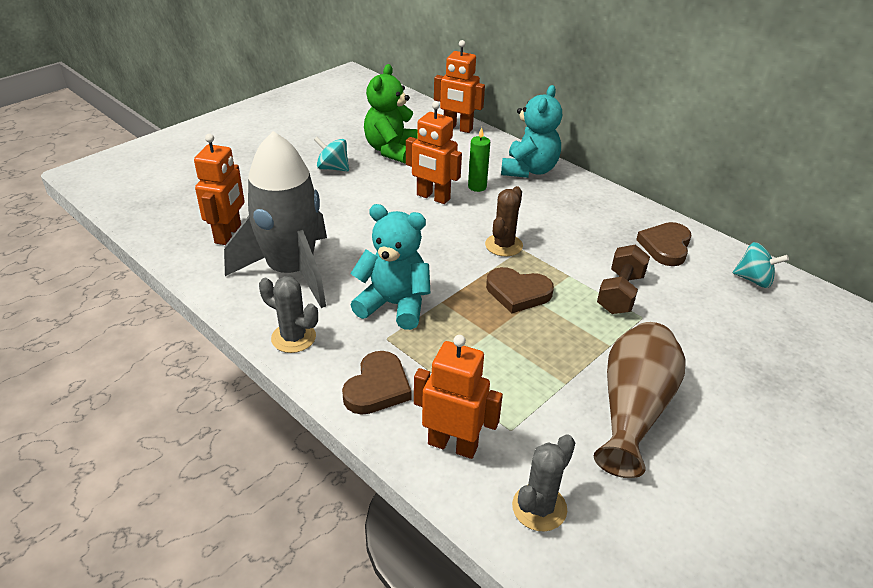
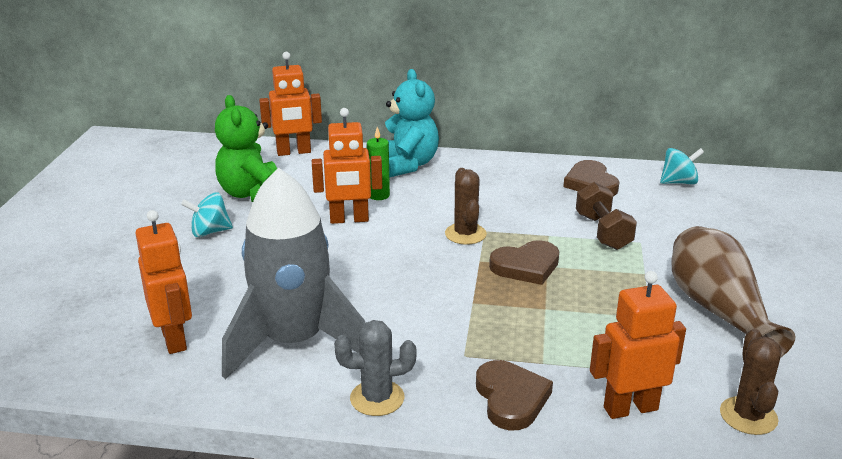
camera: 35 degrees left, 10 degrees down
(394, 305) = (435, 324): turquoise teddy bear -> none
(539, 507) = (748, 416): grey cactus -> brown cactus

